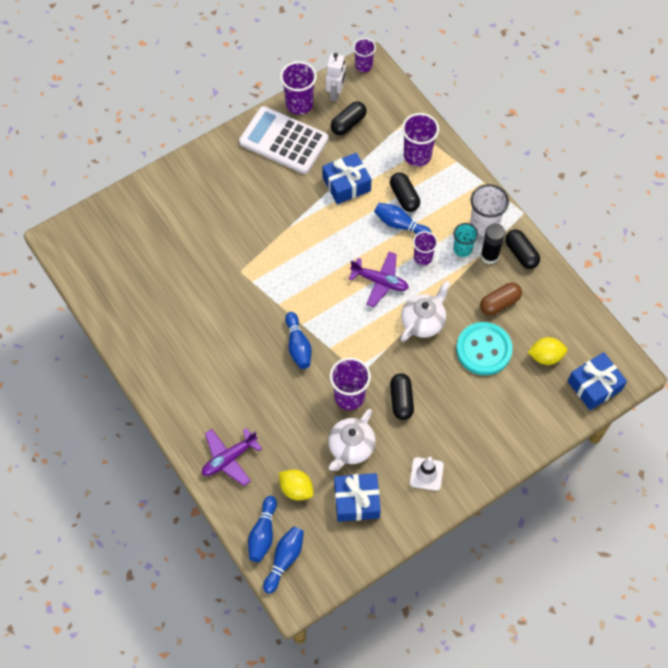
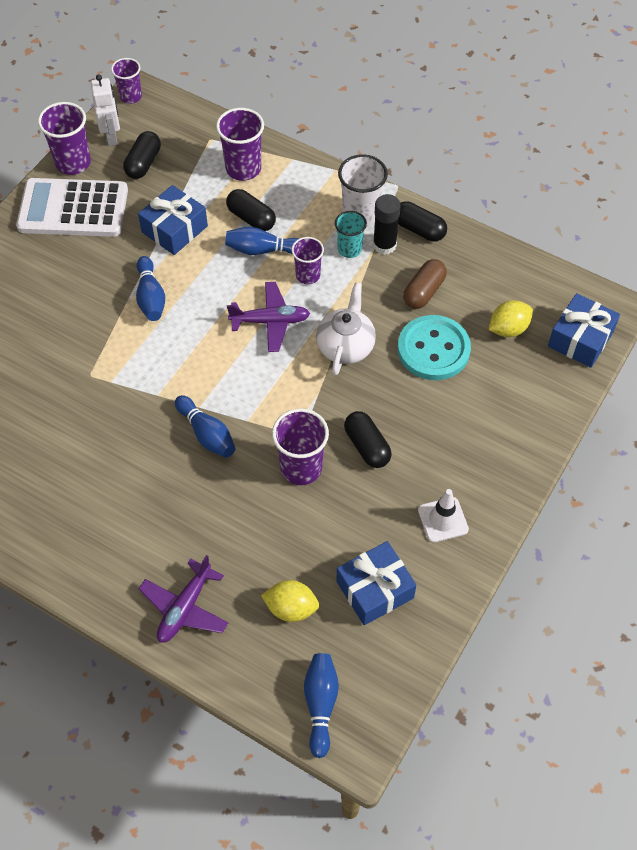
camera: 25 degrees left, 5 degrees down
(263, 533) = (276, 683): blue bowling pin -> blue bowling pin (150, 297)
(350, 447) = (334, 528): white teapot -> none

